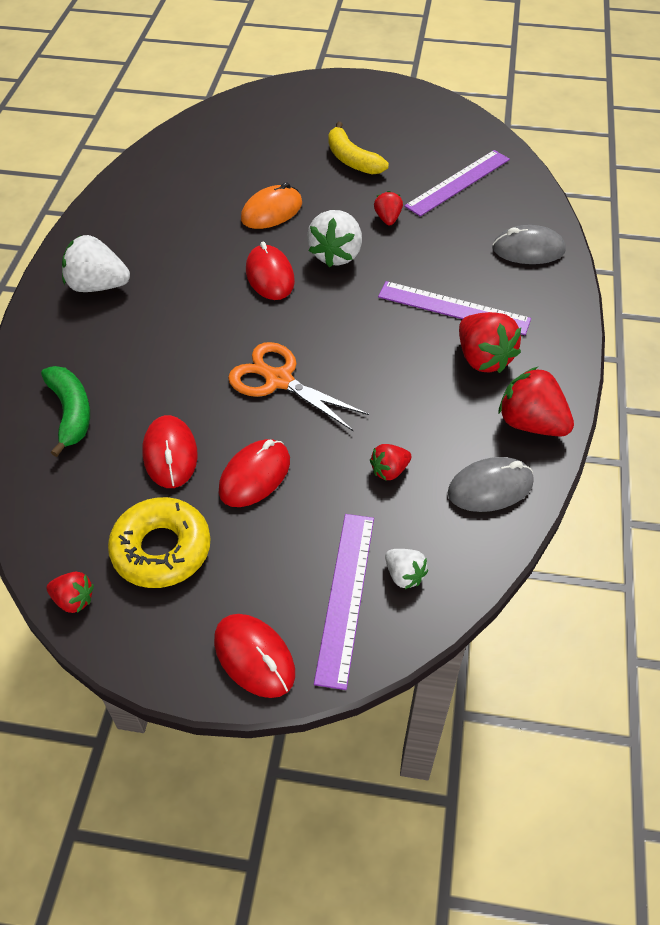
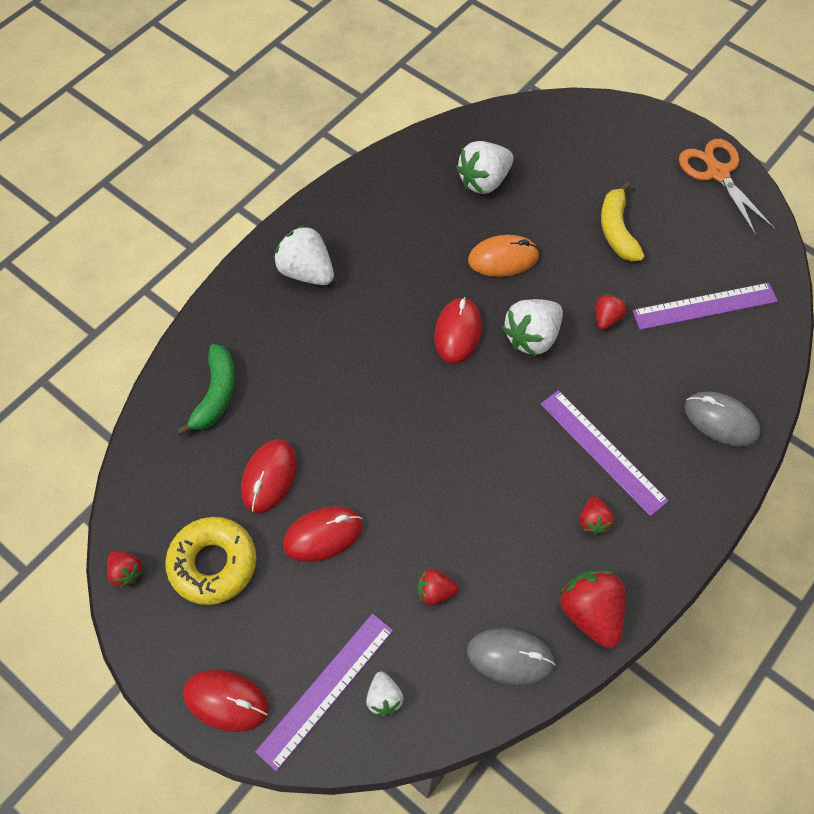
camera: 30 degrees right, 10 degrees up
(216, 166) = (484, 181): none -> white strawberry
(254, 657) = (226, 701): red mouse -> red mouse turned 60 degrees counterclockwise
(279, 380) = (399, 449): orange scissors -> orange scissors (717, 173)
(483, 358) = (593, 521): red strawberry -> red strawberry, size x0.55

